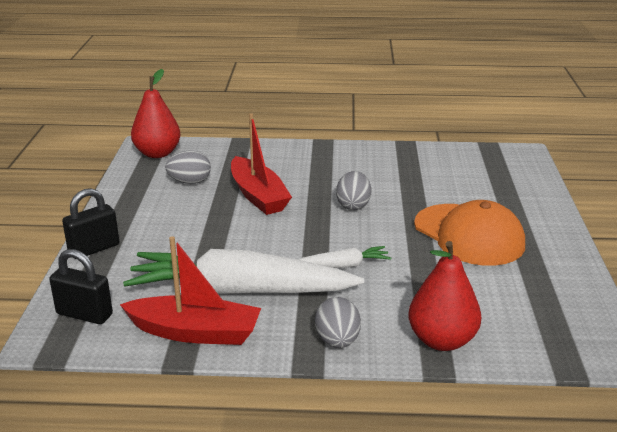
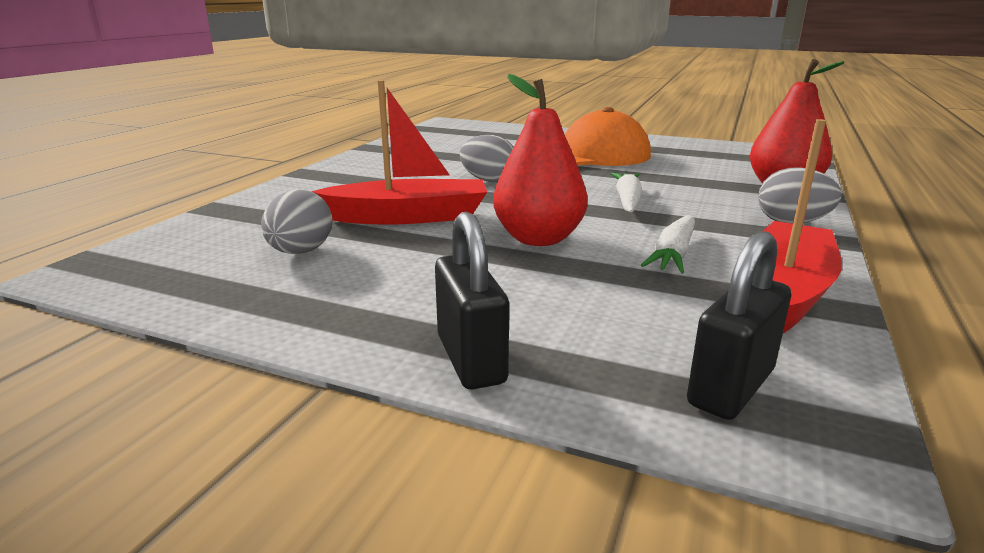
camera: 70 degrees left, 5 degrees down
(157, 153) = (140, 265): red pear -> red pear (538, 239)
(240, 291) = (673, 255): white carrot -> white carrot, size x0.44

